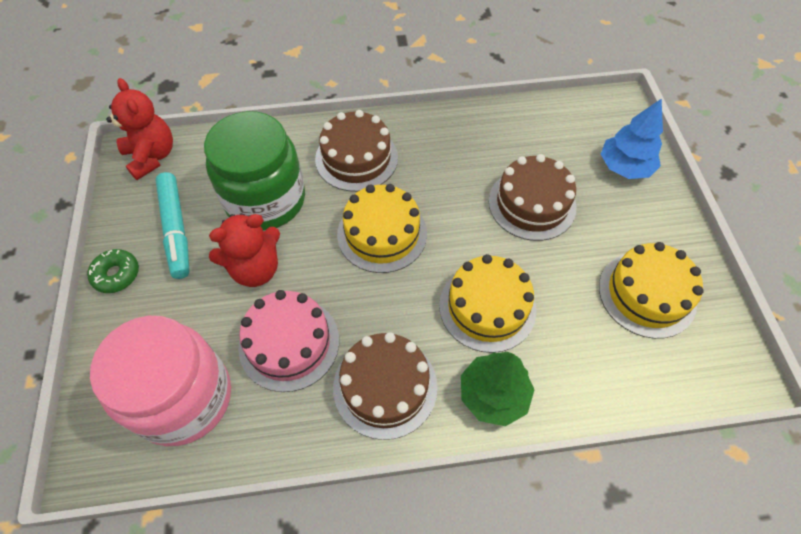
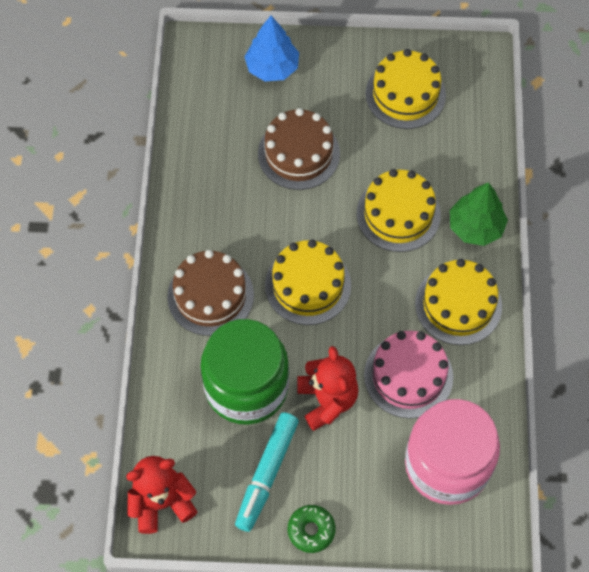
camera: 80 degrees left, 5 degrees up
(176, 229) = (267, 474): turquoise marker -> turquoise marker turned 120 degrees clockwise
(385, 386) = (458, 304): brown cake -> yellow cake

